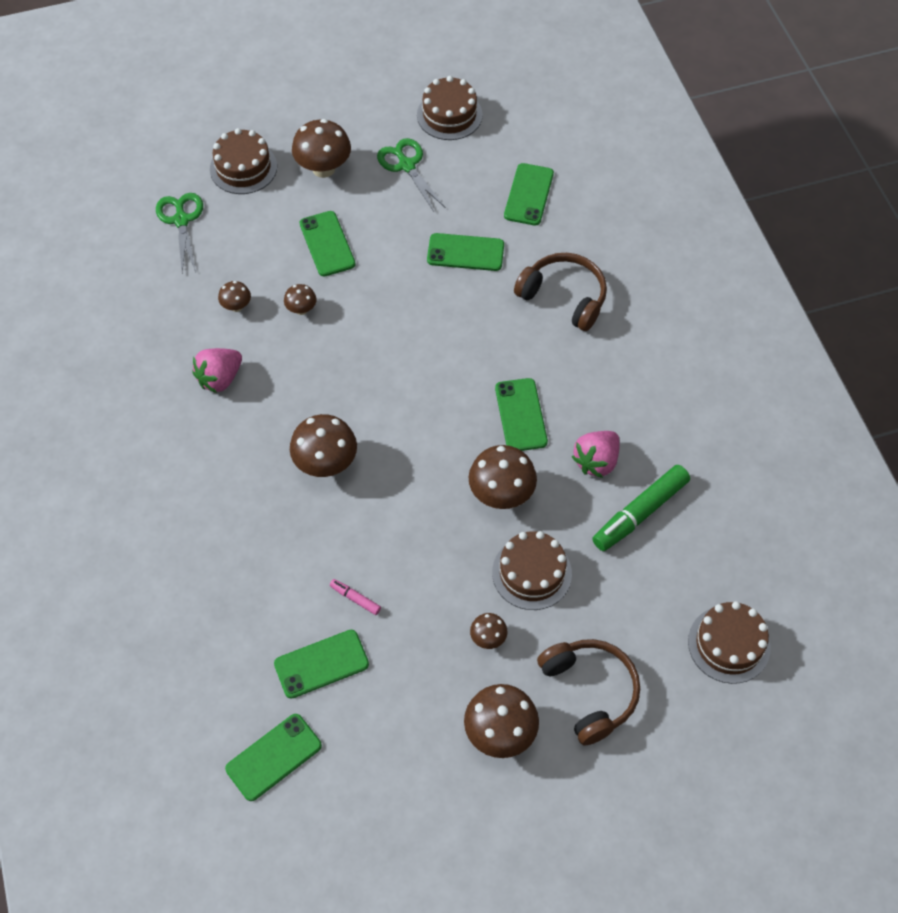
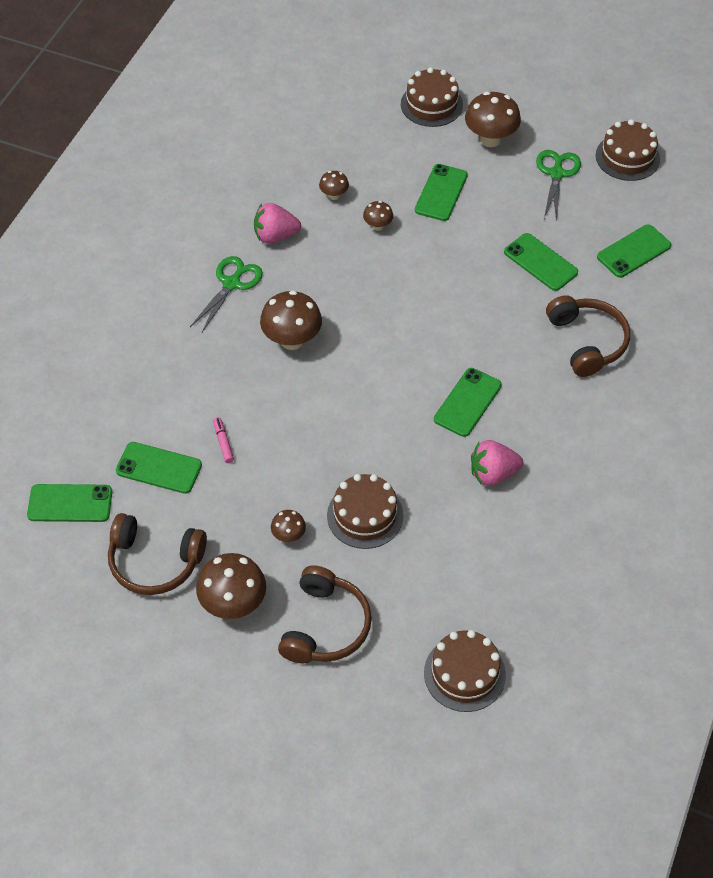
camera: 40 degrees right, 5 degrees down
(181, 220) = (352, 114): green scissors -> green scissors (232, 284)
(399, 750) = (154, 562): none -> brown headphones
(501, 494) = (397, 446): brown mushroom -> none
(640, 513) = (490, 533): green marker -> none

